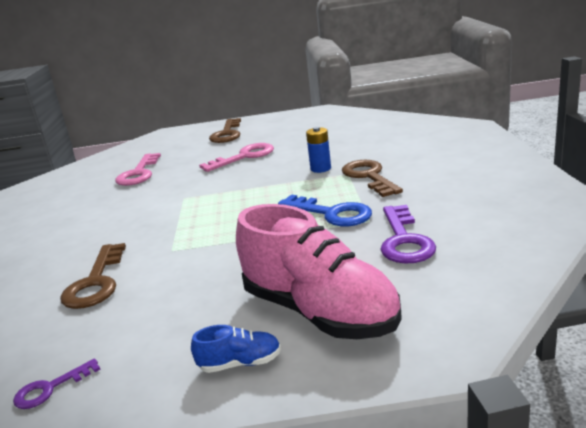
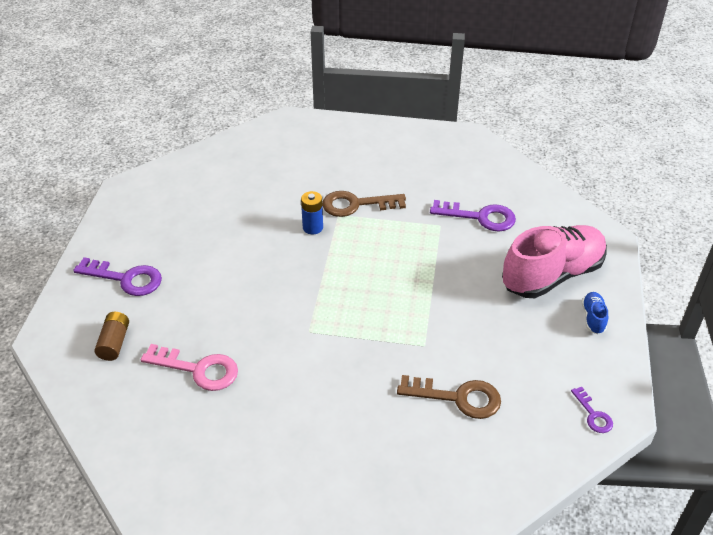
camera: 80 degrees left, 20 degrees up
(164, 147) = (114, 343): none -> brown battery
(227, 134) = (126, 279): brown key -> purple key
(244, 157) = (228, 273): pink key -> none
(332, 213) = (415, 241): blue key -> none

